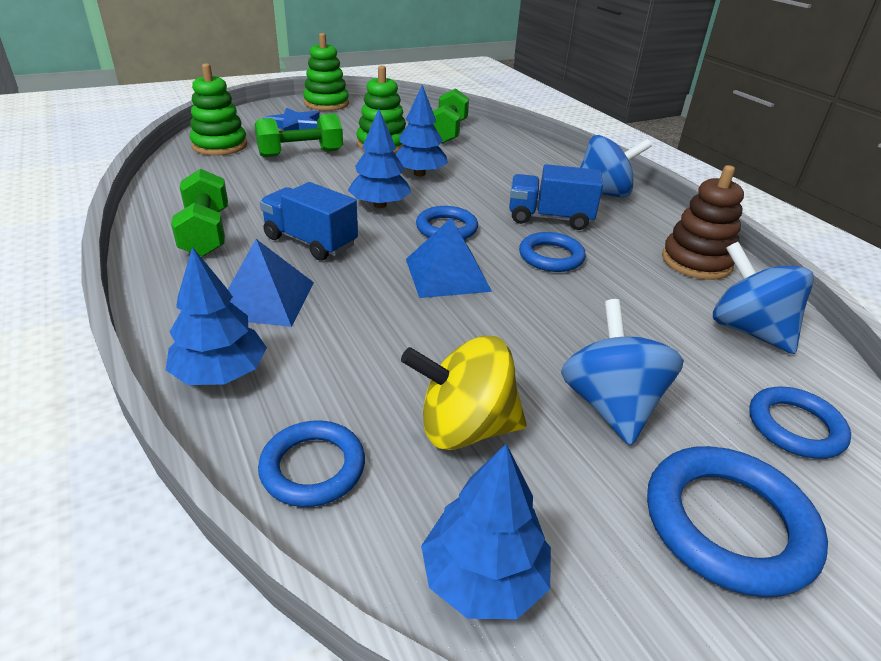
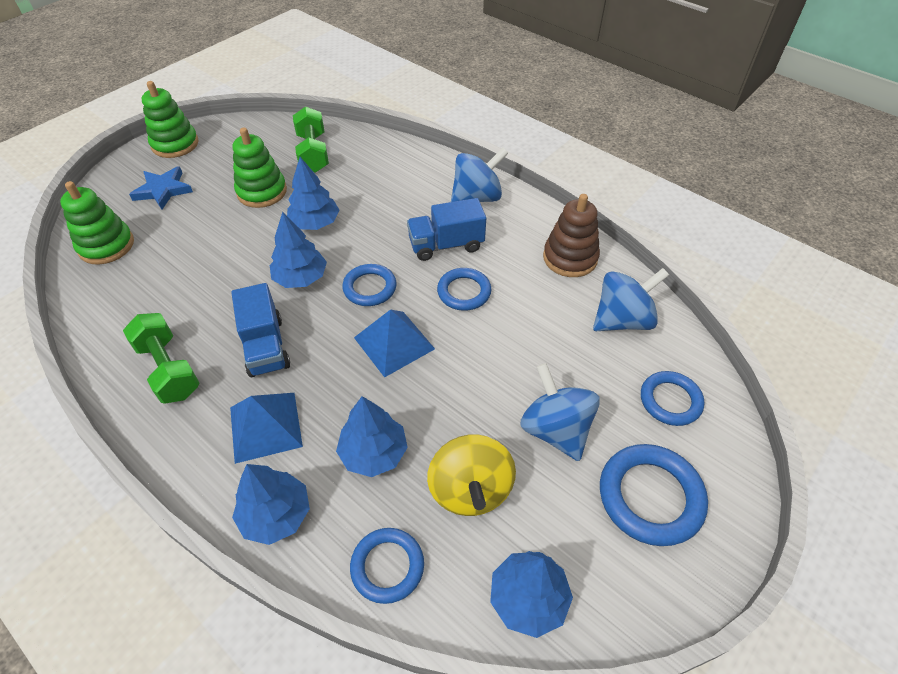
camera: 20 degrees left, 15 degrees up
(301, 153) = (192, 231): green dumbbell -> none
(310, 242) = (266, 346): blue truck -> blue truck turned 120 degrees counterclockwise
(366, 356) = (373, 453): none -> blue tree
(464, 428) = (470, 490): yellow spinning top -> yellow spinning top turned 75 degrees counterclockwise
(748, 330) = (622, 320): blue spinning top -> blue spinning top turned 120 degrees clockwise

